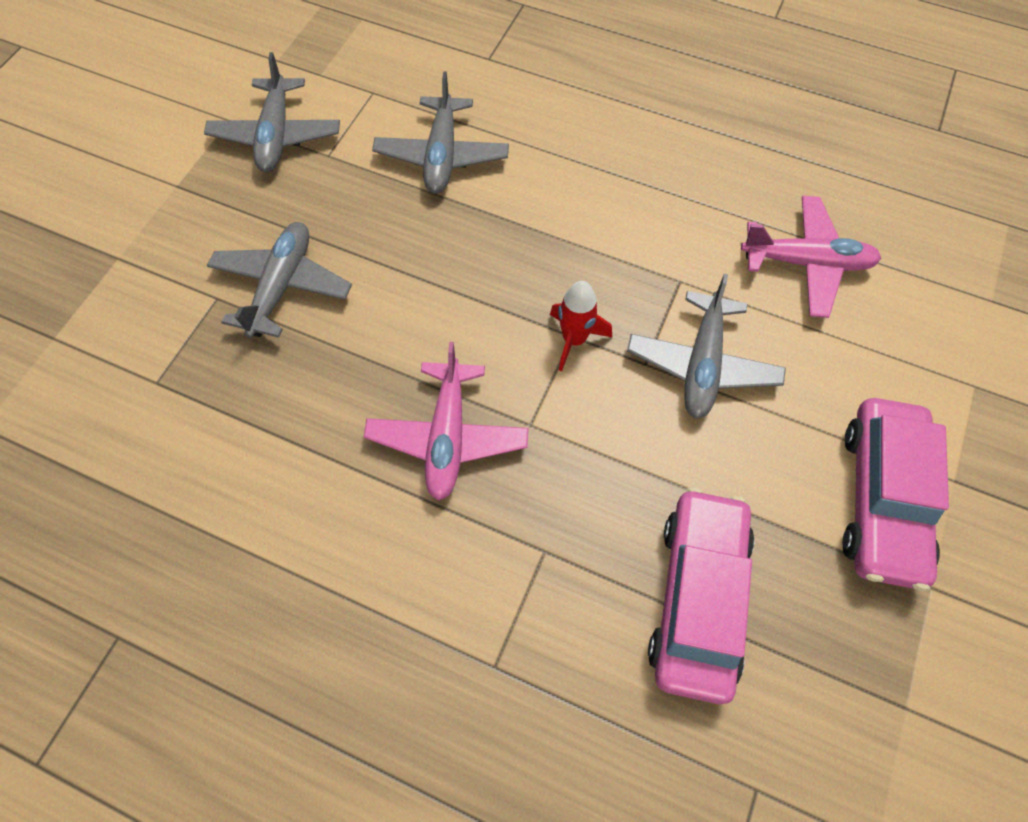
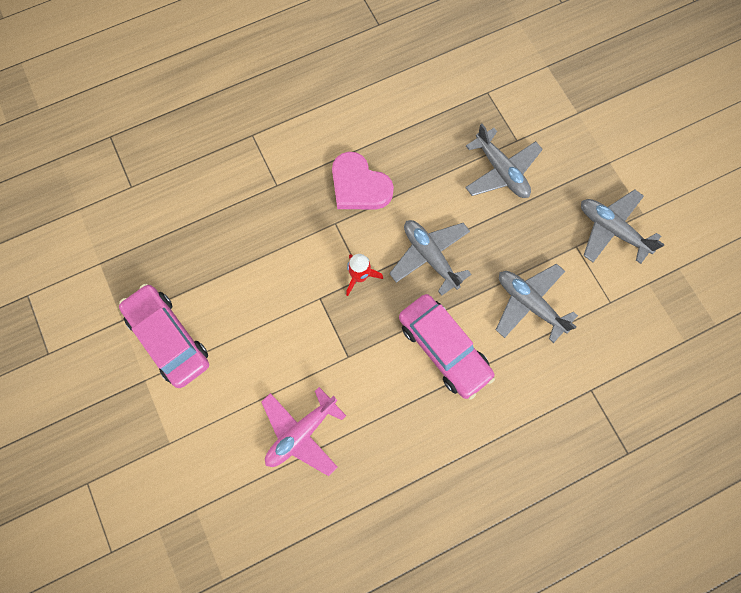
camera: 130 degrees right, 10 degrees up
(448, 436) = (359, 186): pink plane -> pink heart
(698, 598) = (206, 225): pink car -> pink car (443, 348)
(702, 364) = (296, 323): grey plane -> grey plane (430, 256)

